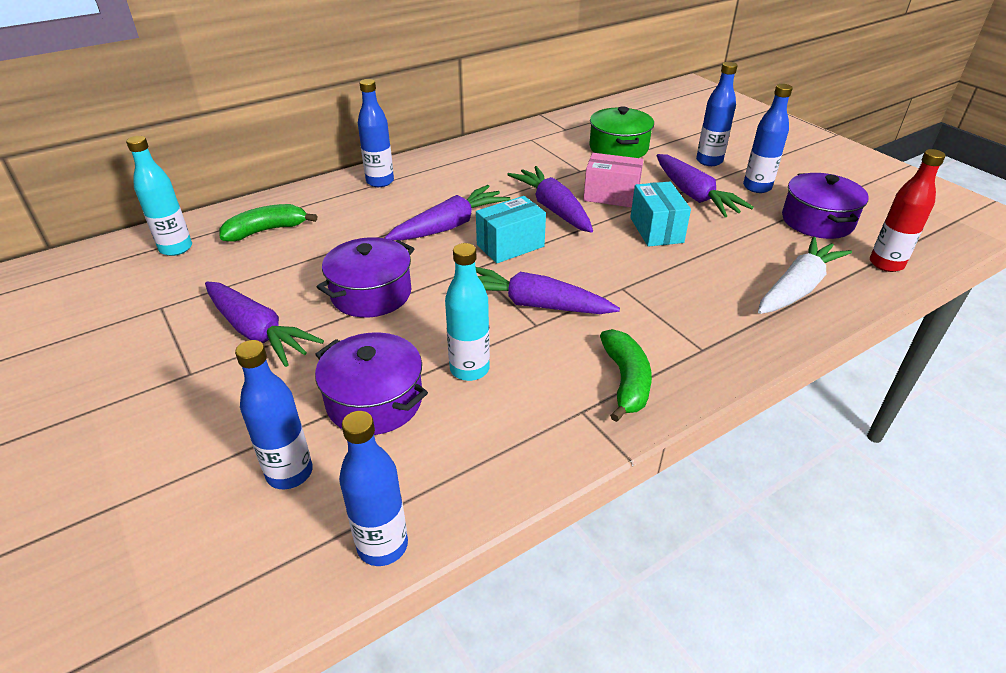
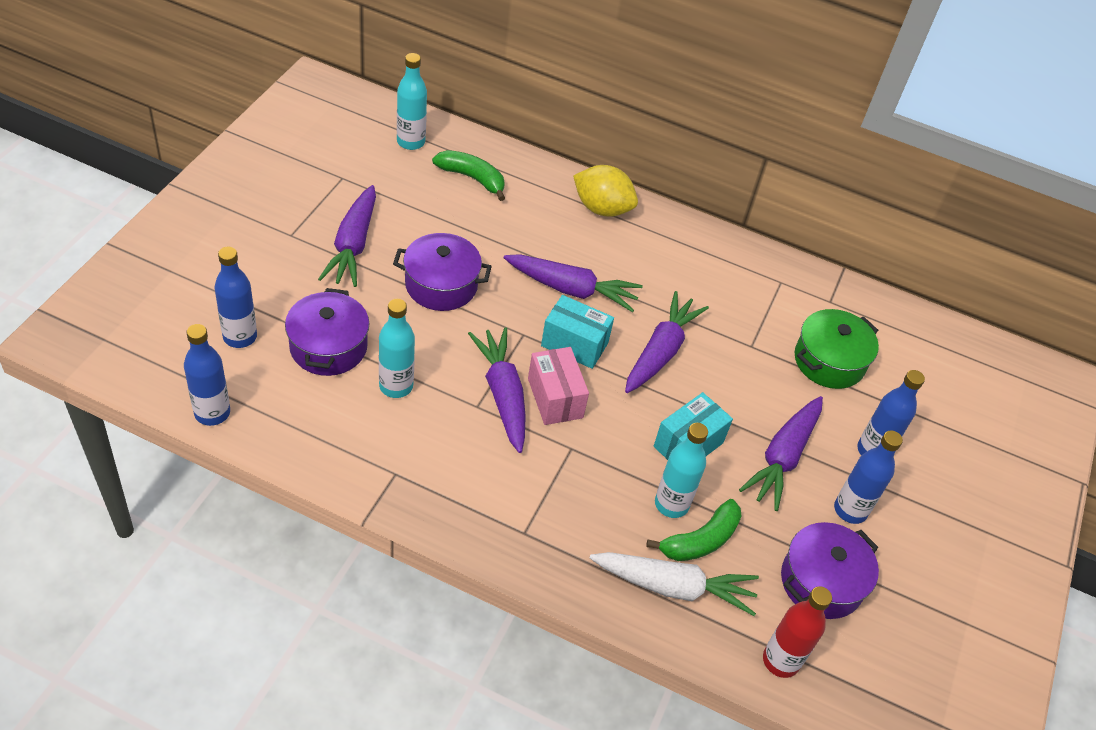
camera: 50 degrees right, 10 degrees up
(380, 181) = (602, 208): blue bottle -> yellow lemon
(611, 196) = (722, 388): pink box -> pink box (555, 398)
(626, 381) = (448, 491): green banana -> green banana (700, 540)
(712, 259) = (671, 504): none -> turquoise bottle

